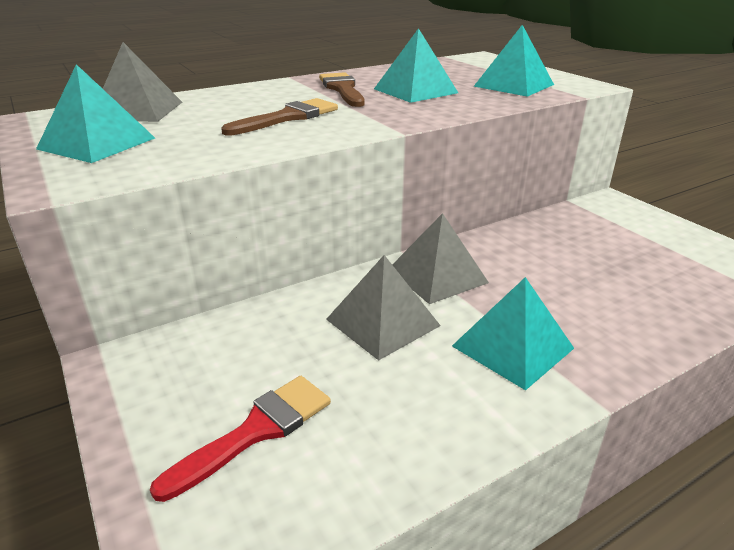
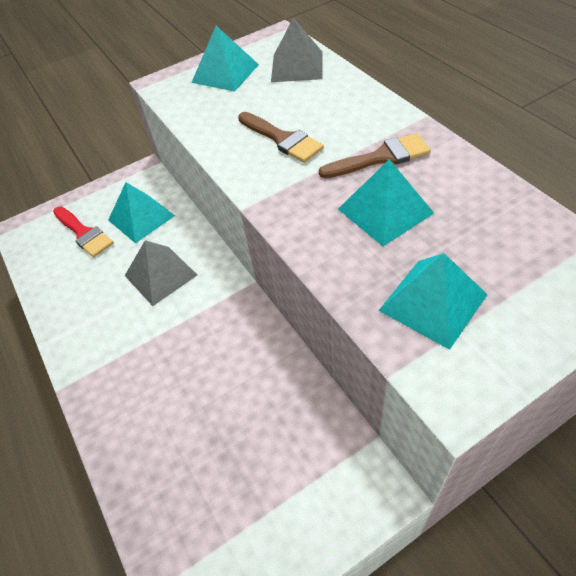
camera: 95 degrees right, 20 degrees up
(437, 275) = (215, 305): grey pyramid -> none
(512, 347) = (123, 346): turquoise pyramid -> turquoise pyramid (141, 217)

